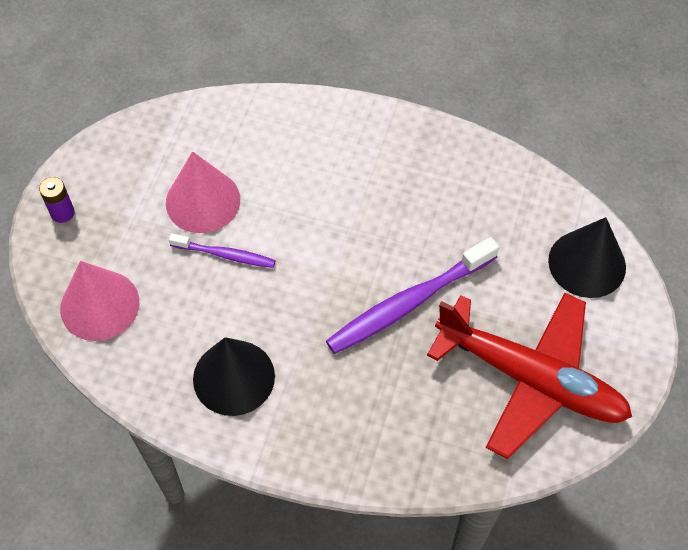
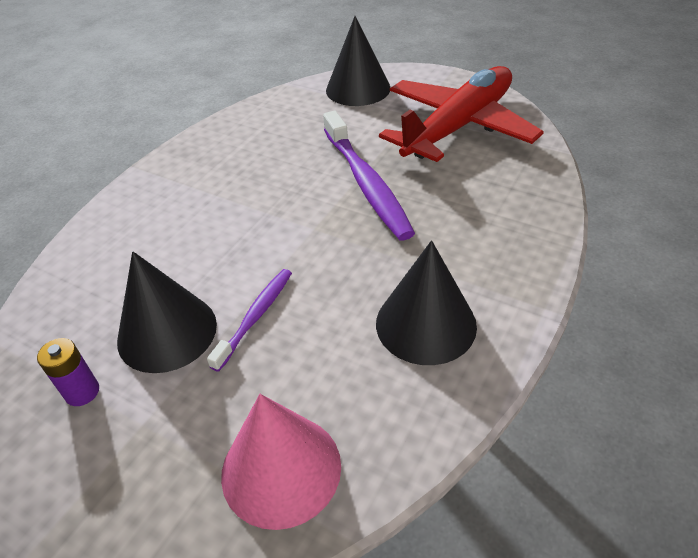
camera: 75 degrees left, 15 degrees down
(62, 213) = (93, 514): purple battery -> purple battery (82, 392)
(203, 201) = (167, 332): pink cone -> black cone

